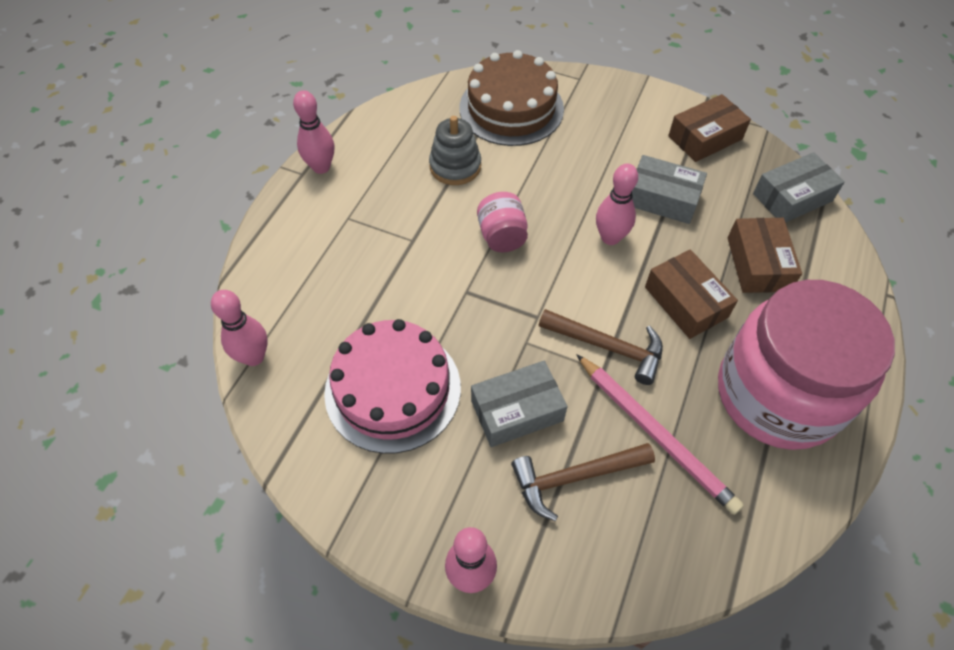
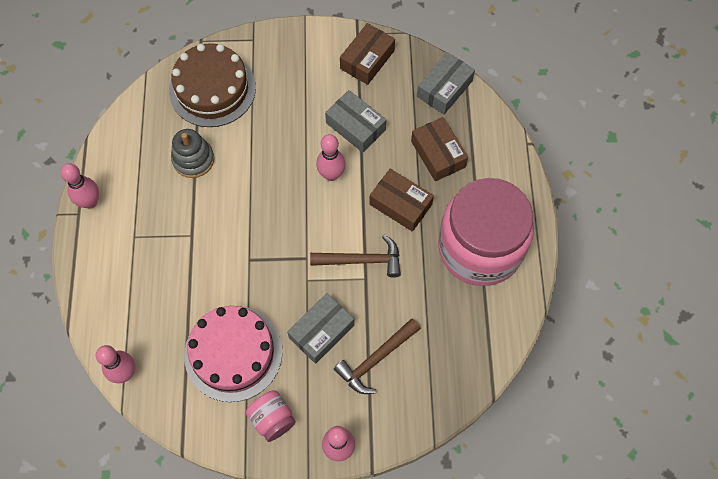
camera: 25 degrees left, 10 degrees up
(502, 236) = (255, 205): pink jar -> pink jar (272, 419)
(655, 434) = (414, 308): pink pencil -> none
(662, 199) = (355, 126): grey box -> grey box turned 45 degrees clockwise

